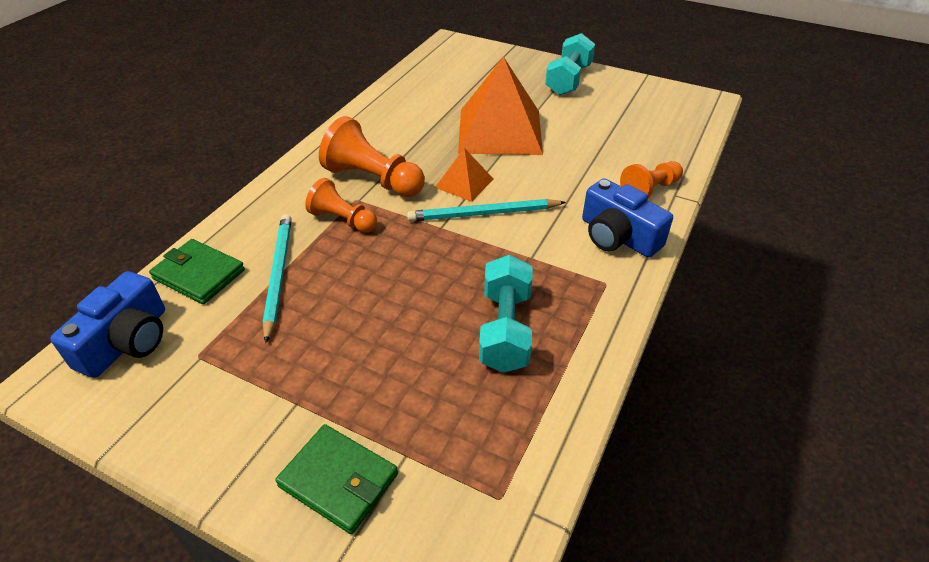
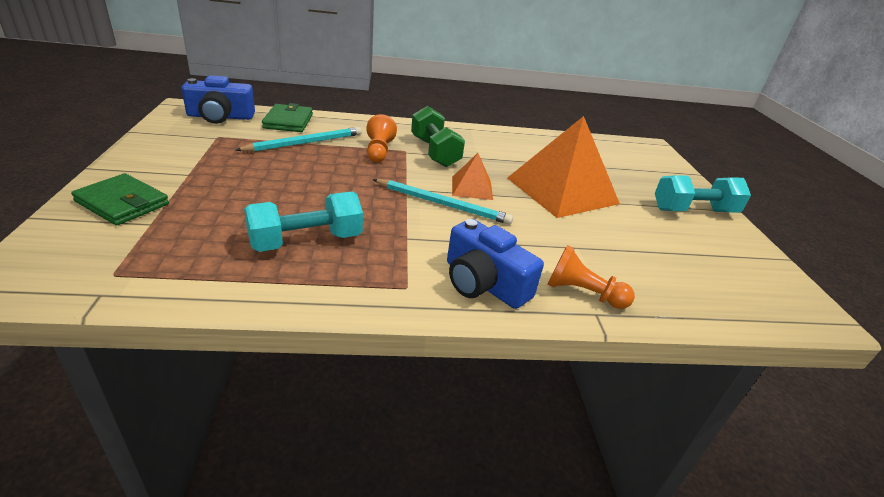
camera: 55 degrees right, 10 degrees down
(338, 480) = (122, 203): green wallet -> green wallet turned 60 degrees counterclockwise
(373, 179) = (434, 152): orange pawn -> green dumbbell
(484, 214) = (442, 204): turquoise pencil -> turquoise pencil turned 150 degrees clockwise
(618, 236) = (484, 283): blue camera -> blue camera turned 60 degrees counterclockwise

